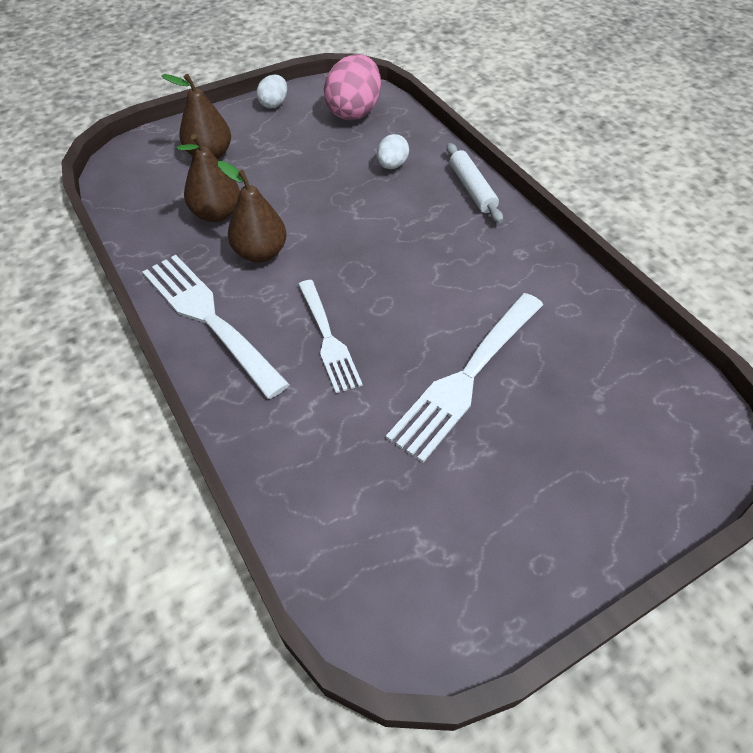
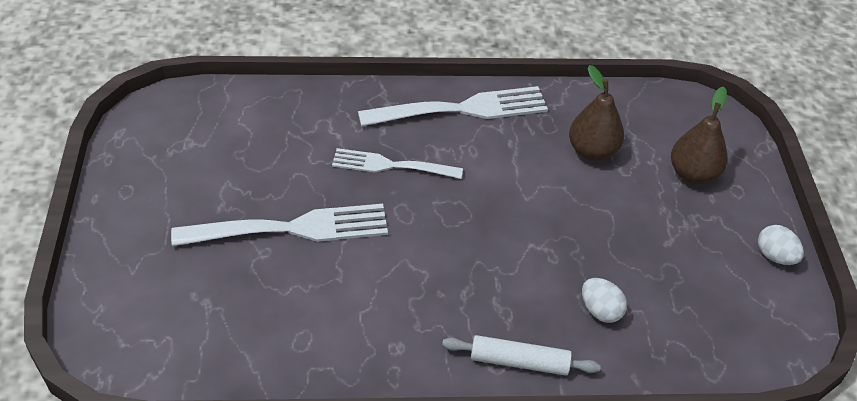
camera: 115 degrees right, 5 degrees down
(260, 253) = (520, 161): brown pear -> none
(354, 112) = (727, 324): pink egg -> none
(467, 377) = (290, 229): white fork -> white fork turned 105 degrees clockwise

